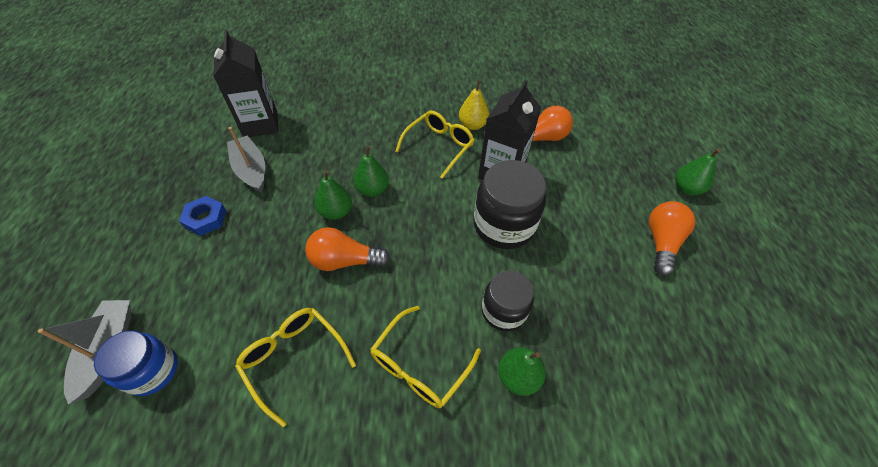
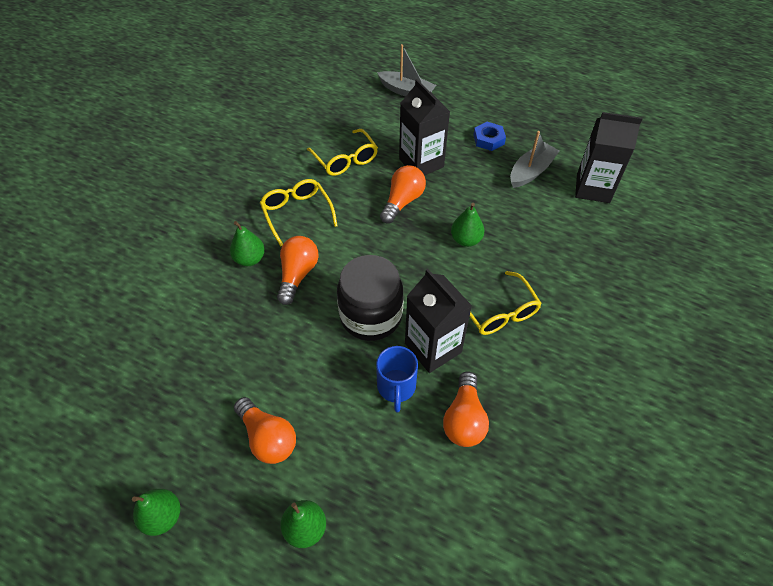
camera: 120 degrees right, 0 degrees up
(152, 371) = (381, 105): blue jar -> none
(251, 170) = (531, 171): grey boat -> grey boat turned 45 degrees counterclockwise
(271, 268) = (421, 163): none -> black carton
(294, 359) = (345, 159): yellow glasses -> yellow glasses turned 75 degrees clockwise
(336, 212) = (454, 210): green pear -> green pear (163, 516)
(472, 125) = (518, 358): yellow pear -> none
(503, 311) = (297, 275): black jar -> orange light bulb
(551, 182) = (396, 387): none -> blue mug

